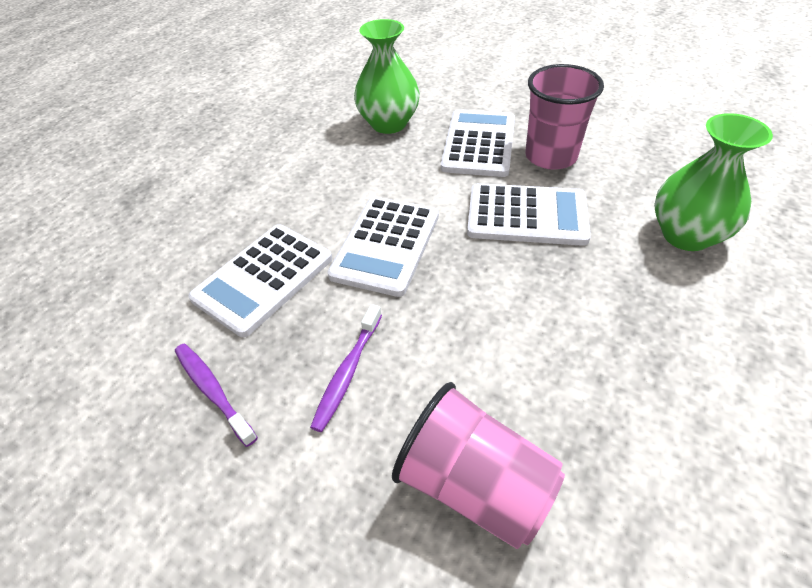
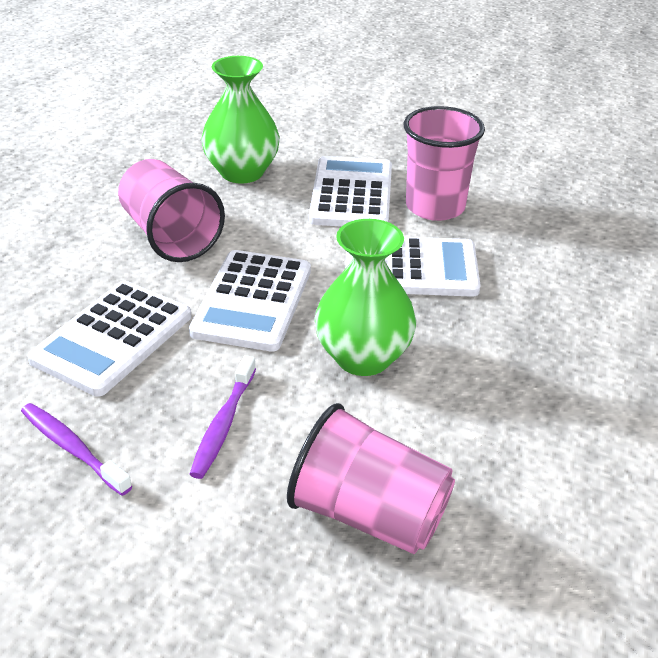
camera: 10 degrees left, 10 degrees down
(324, 182) = (170, 236): none -> pink cup
(686, 235) = (582, 284): green vase -> green vase (363, 357)

